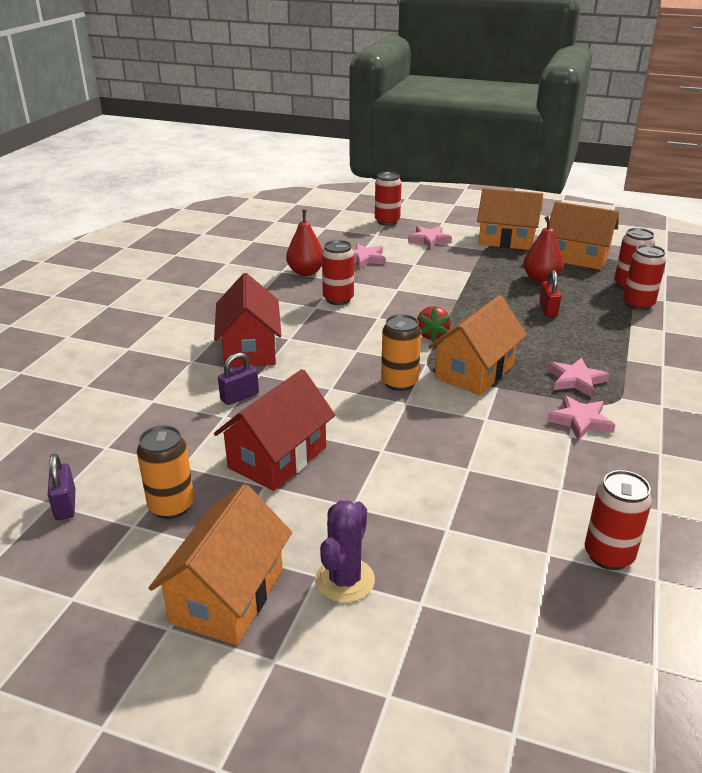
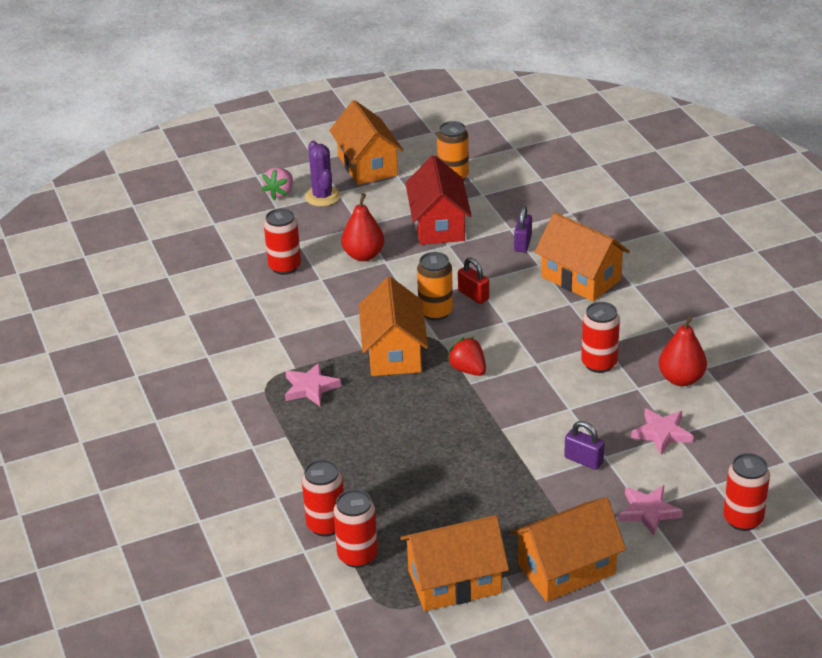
camera: 140 degrees right, 5 degrees up
(65, 505) = (505, 150): purple padlock -> purple padlock (583, 460)
(250, 349) = (581, 278): red house -> orange house
(391, 626) = (280, 193): none -> pink strawberry
(541, 279) = (455, 510): red pear -> red pear (363, 255)
(548, 310) = (404, 462): red padlock -> red padlock (473, 295)
(580, 421) = (279, 351): pink star -> none
(608, 555) = (200, 274): red can -> red can (284, 267)

